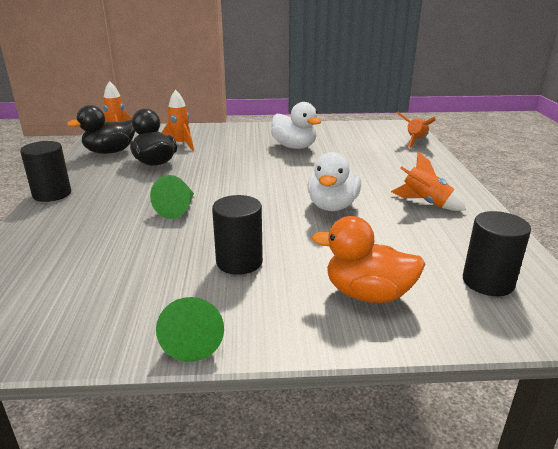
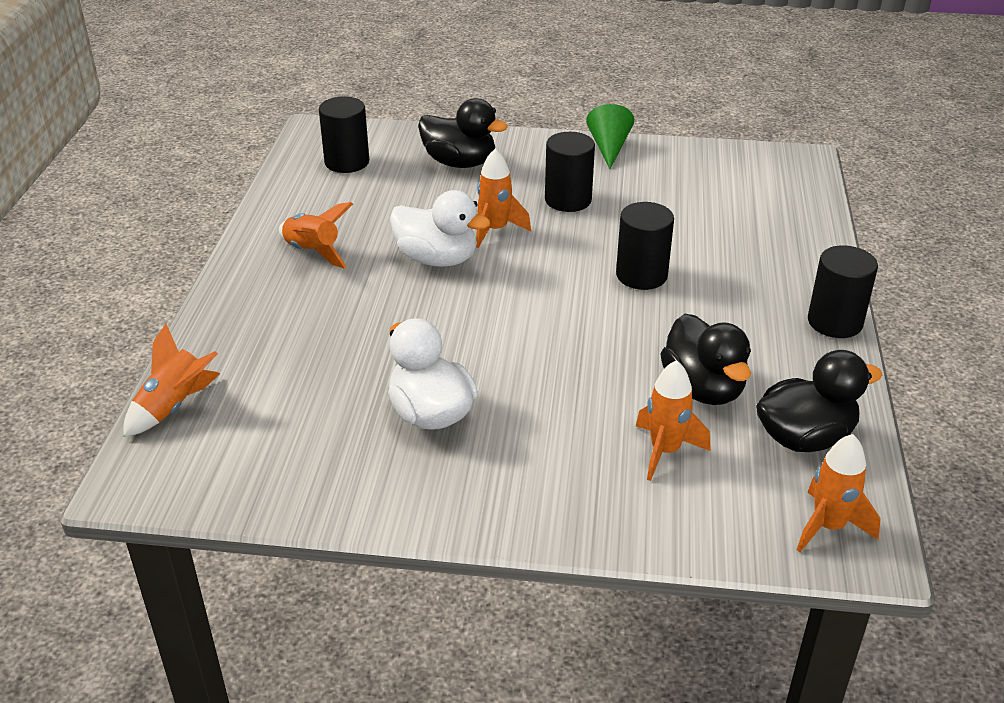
camera: 170 degrees left, 10 degrees up
(178, 208) = (641, 275): green cone -> black cylinder
(298, 229) = (495, 230): none -> orange rocket
(332, 206) = (437, 259): white duck -> white duck turned 90 degrees clockwise
(368, 294) = (460, 163): orange duck -> black duck

